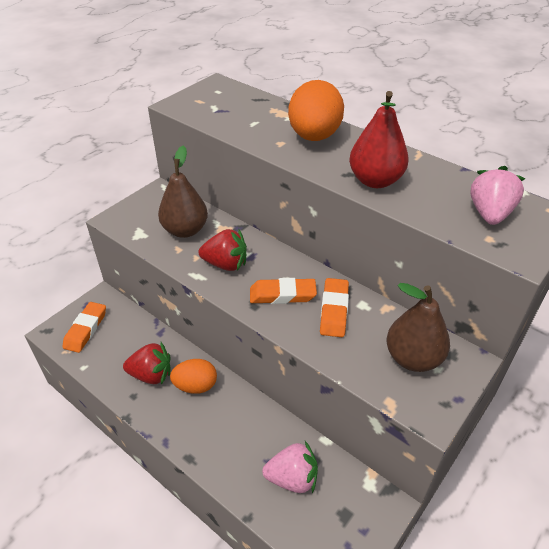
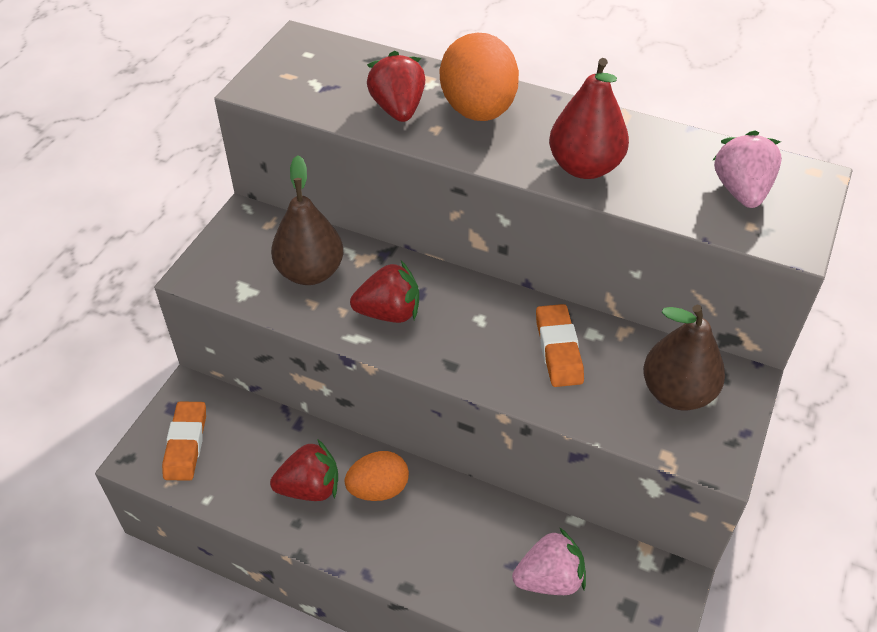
camera: 15 degrees left, 5 degrees up
(260, 128) = (398, 109): none -> red strawberry
(282, 295) = (483, 341): orange eraser -> none

